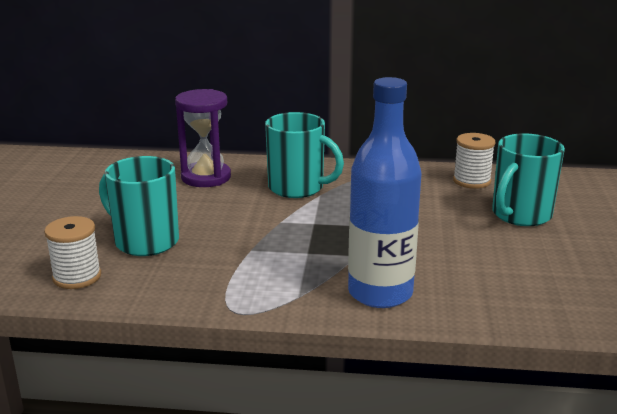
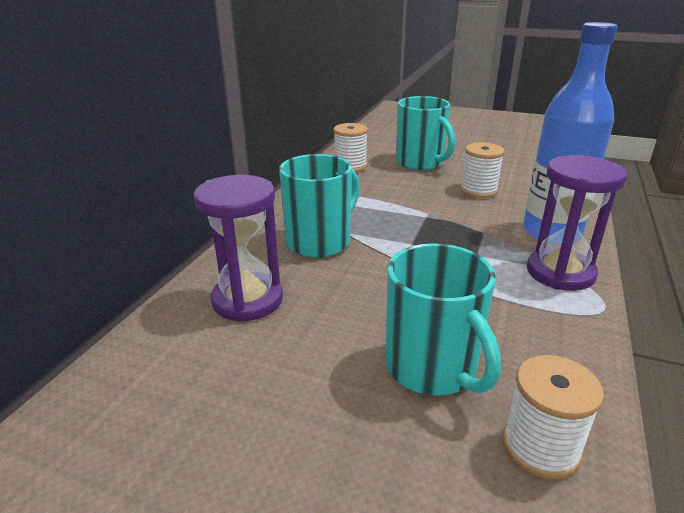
camera: 75 degrees left, 5 degrees up
(145, 241) = (432, 368): turquoise mug -> turquoise mug turned 75 degrees counterclockwise
(293, 294) = (560, 273): none -> purple hourglass
(464, 251) = (478, 190): none -> white spool

